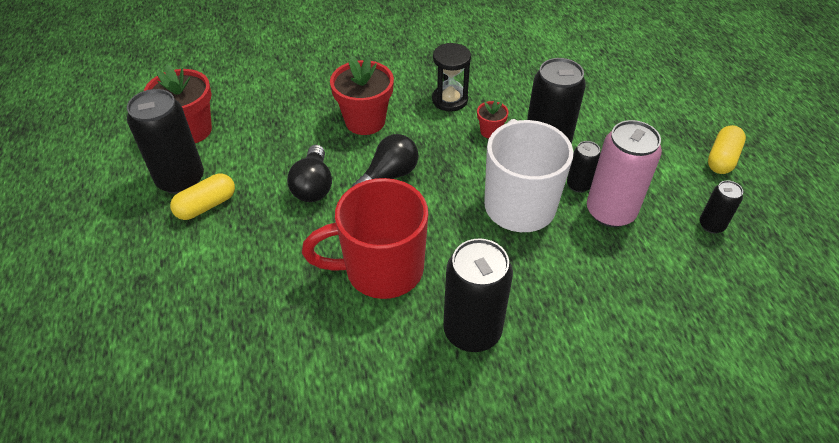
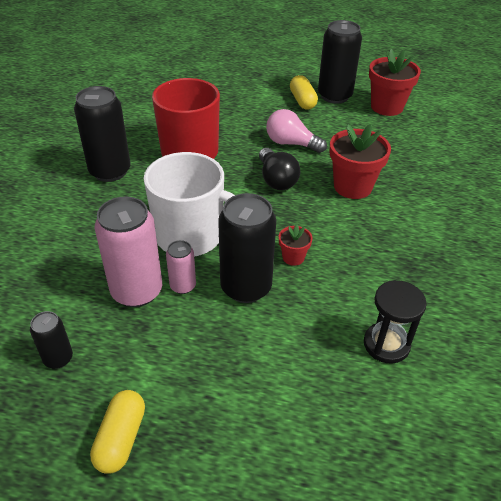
camera: 115 degrees right, 5 degrees down
(313, 186) = (291, 143): black light bulb -> pink light bulb
(450, 100) = (356, 248): black hourglass -> black hourglass (386, 344)
(578, 185) = (183, 286): black can -> pink can
(722, 158) = (121, 438): yellow capsule -> yellow capsule turned 45 degrees clockwise

